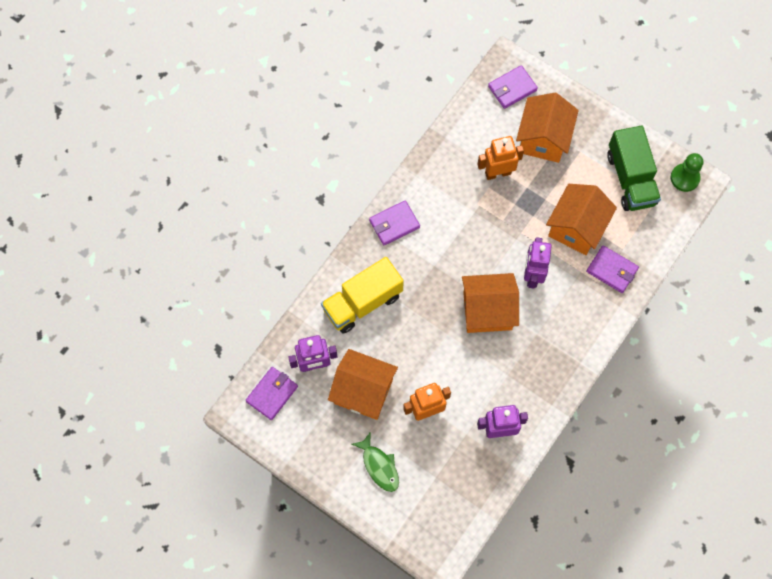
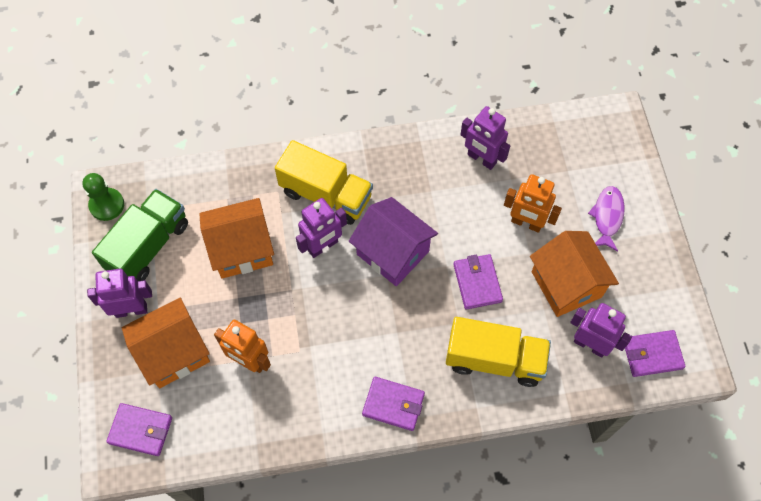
camera: 135 degrees left, 5 degrees down
(379, 466) = (607, 217): green fish -> purple fish
(487, 311) = (393, 253): orange house -> purple house
(568, 309) = (326, 194): none -> yellow truck
(594, 138) = (131, 310): none -> purple robot
(612, 270) = (256, 191): purple wallet -> purple wallet (477, 283)

